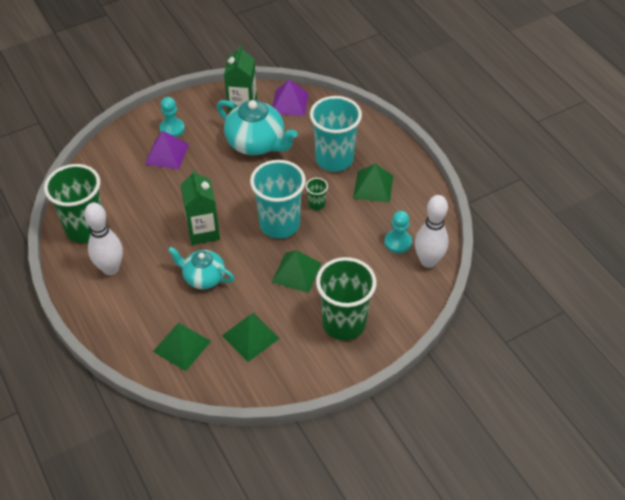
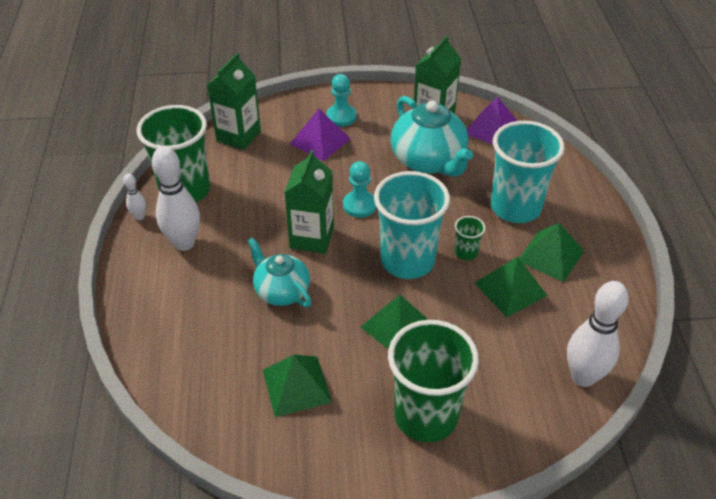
camera: 25 degrees right, 5 degrees down
(62, 261) = (139, 217): none -> white bowling pin
(100, 170) = (238, 136): none -> green carton
(182, 346) = (208, 364): green pyramid -> green pyramid (510, 289)
(398, 242) = (551, 336): turquoise pawn -> turquoise pawn (359, 205)

